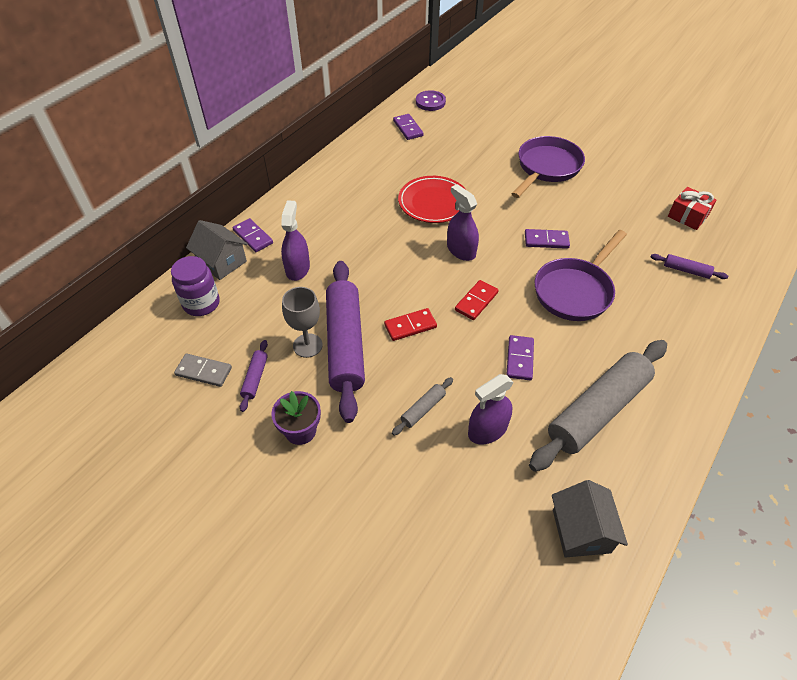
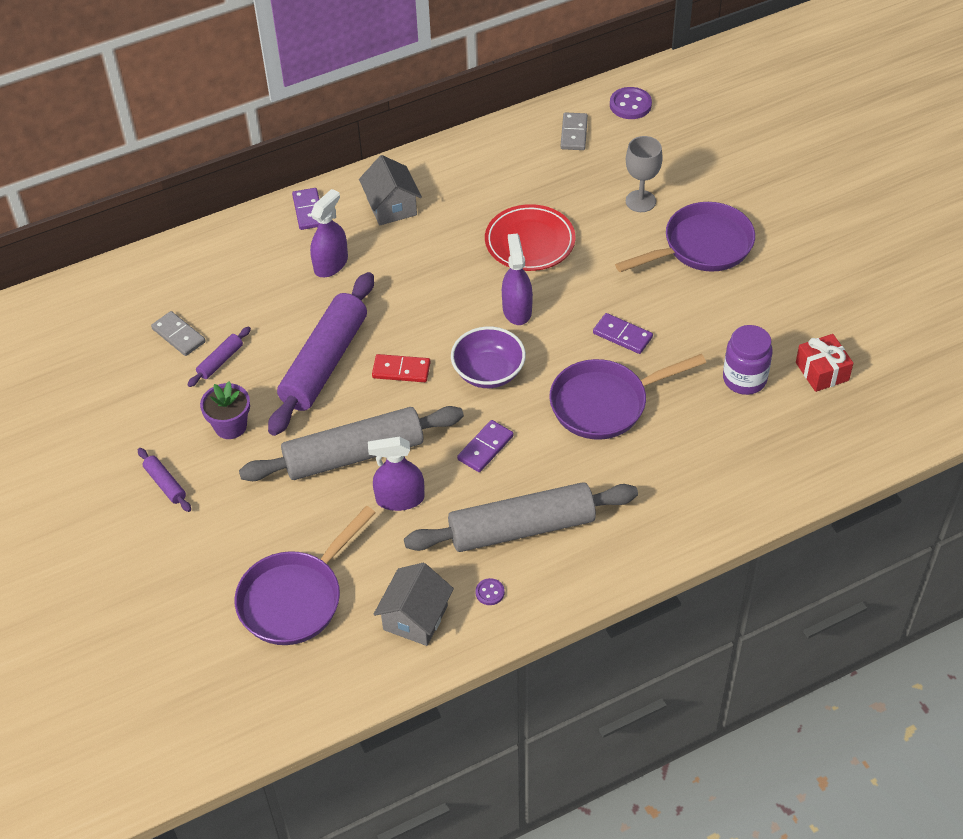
camera: 30 degrees right, 0 degrees up
(201, 303) = (215, 266): purple jar -> purple jar (744, 379)
(222, 262) = (260, 228): grey house -> grey house (391, 206)
(307, 345) = (288, 349): grey goblet -> grey goblet (640, 201)
(408, 128) = (574, 133): purple domino -> grey domino
(423, 409) = (354, 454): grey rolling pin -> grey rolling pin, size x2.40
(468, 566) = (295, 598): none -> purple pan
(476, 301) = (488, 372): red domino -> purple bowl
(619, 477) = (490, 592): none -> purple button
(686, 270) = (754, 432): purple rolling pin -> purple rolling pin (165, 484)

